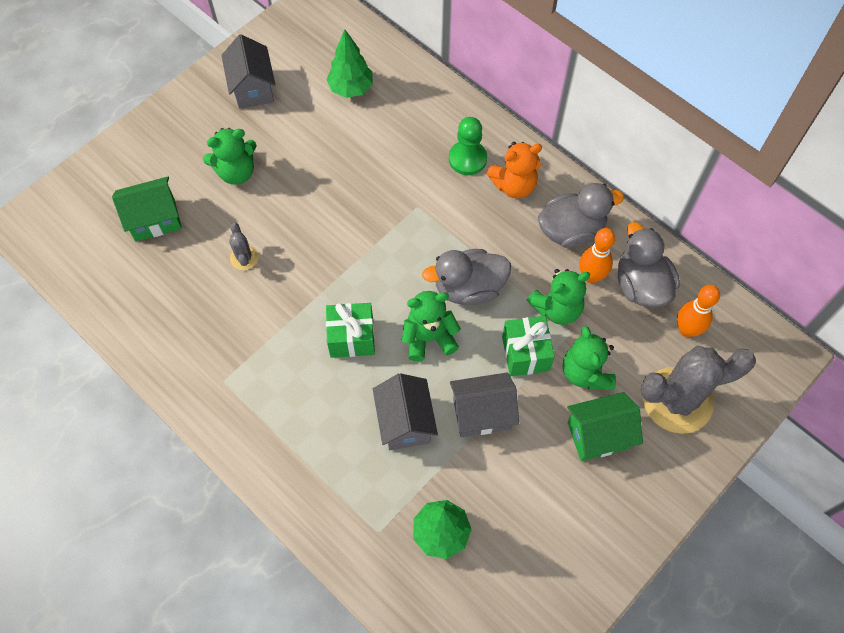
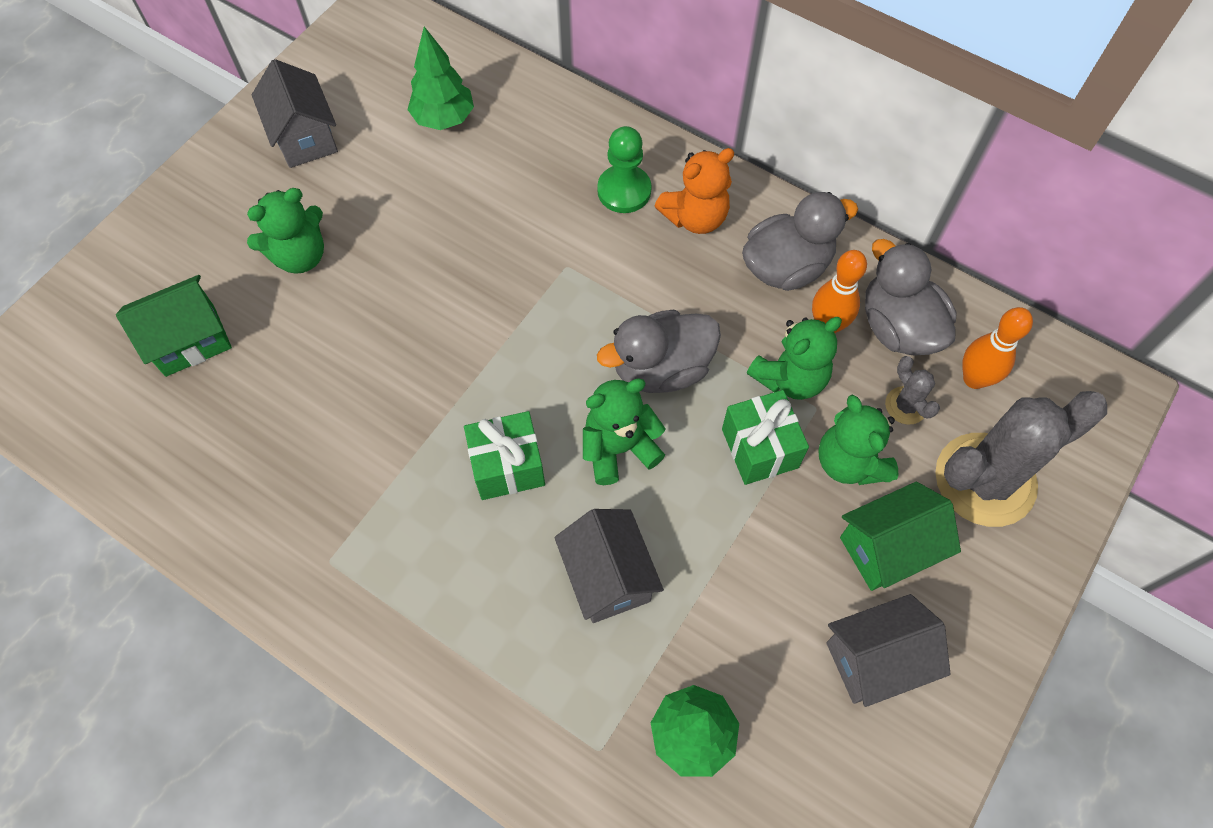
camera: 10 degrees left, 0 degrees up
(244, 258) = (331, 376): grey cactus -> grey cactus (906, 405)
(482, 413) = (716, 545): grey house -> grey house (875, 659)

